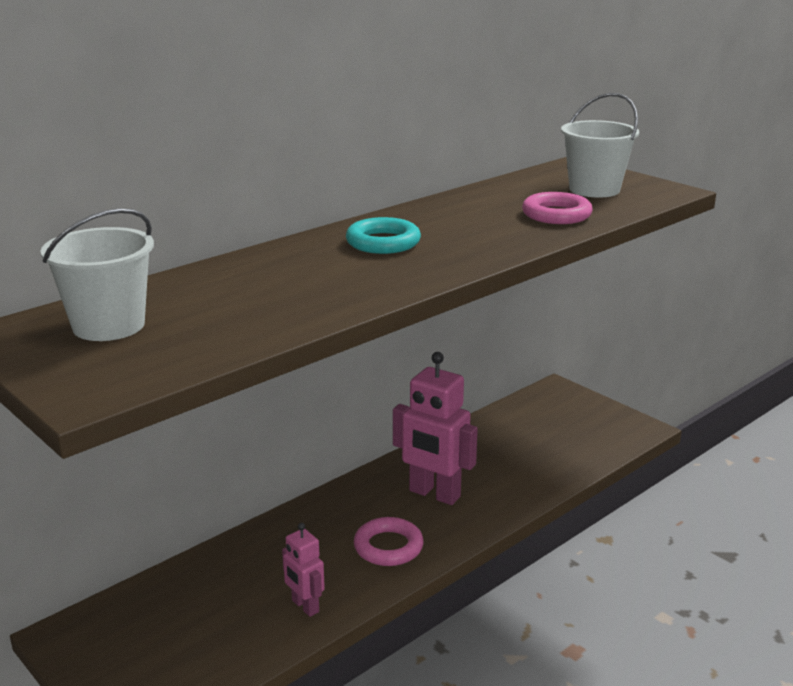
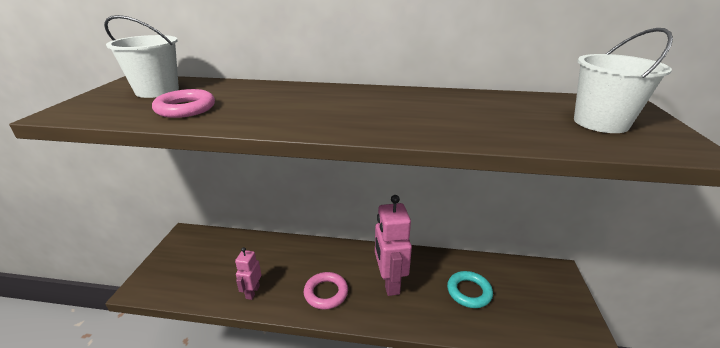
camera: 50 degrees right, 5 degrees up
(383, 242) = (357, 101): turquoise ring -> turquoise ring (469, 292)
(556, 214) = (516, 128): pink ring -> pink ring (185, 108)

